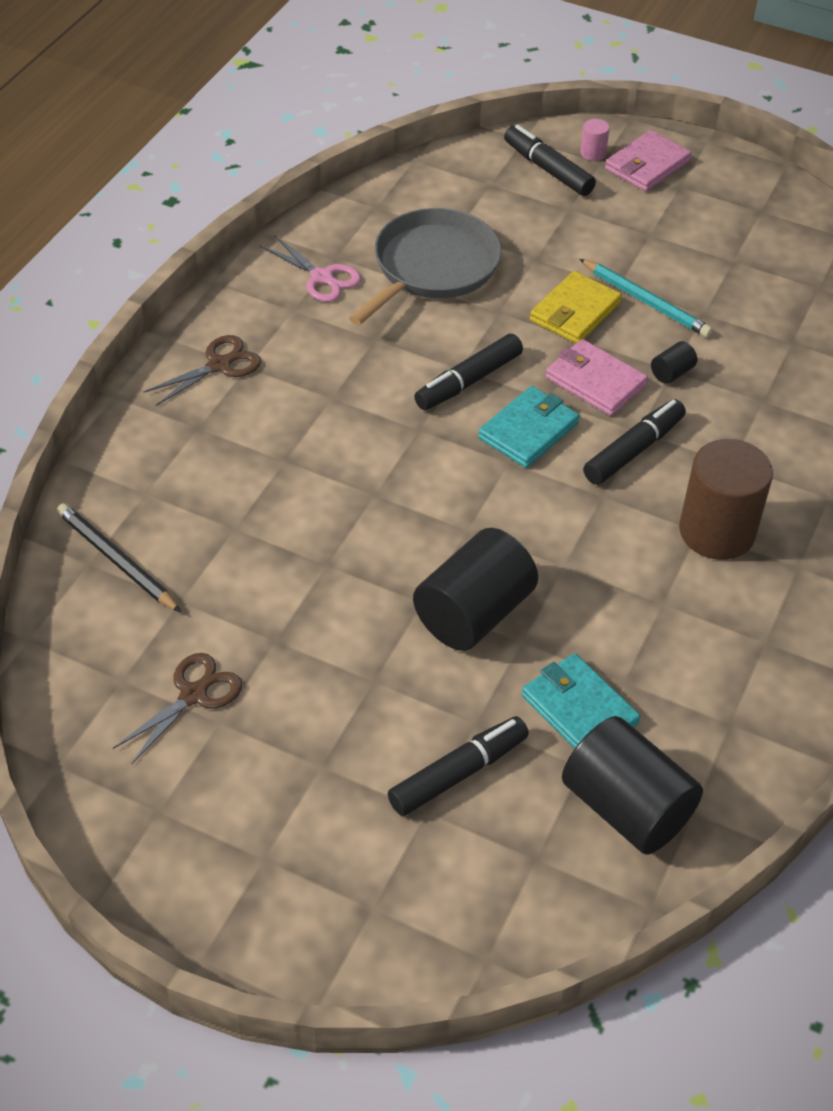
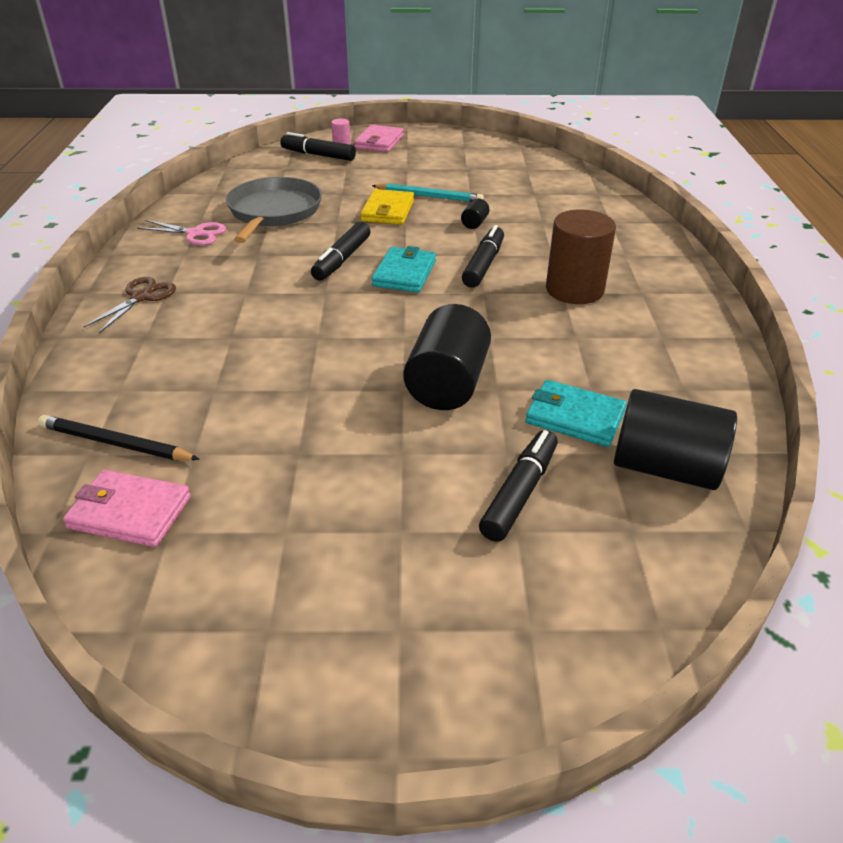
camera: 25 degrees left, 10 degrees down
(193, 695) = (246, 519): brown scissors -> none
(595, 381) = (429, 239): pink wallet -> pink wallet (130, 512)

